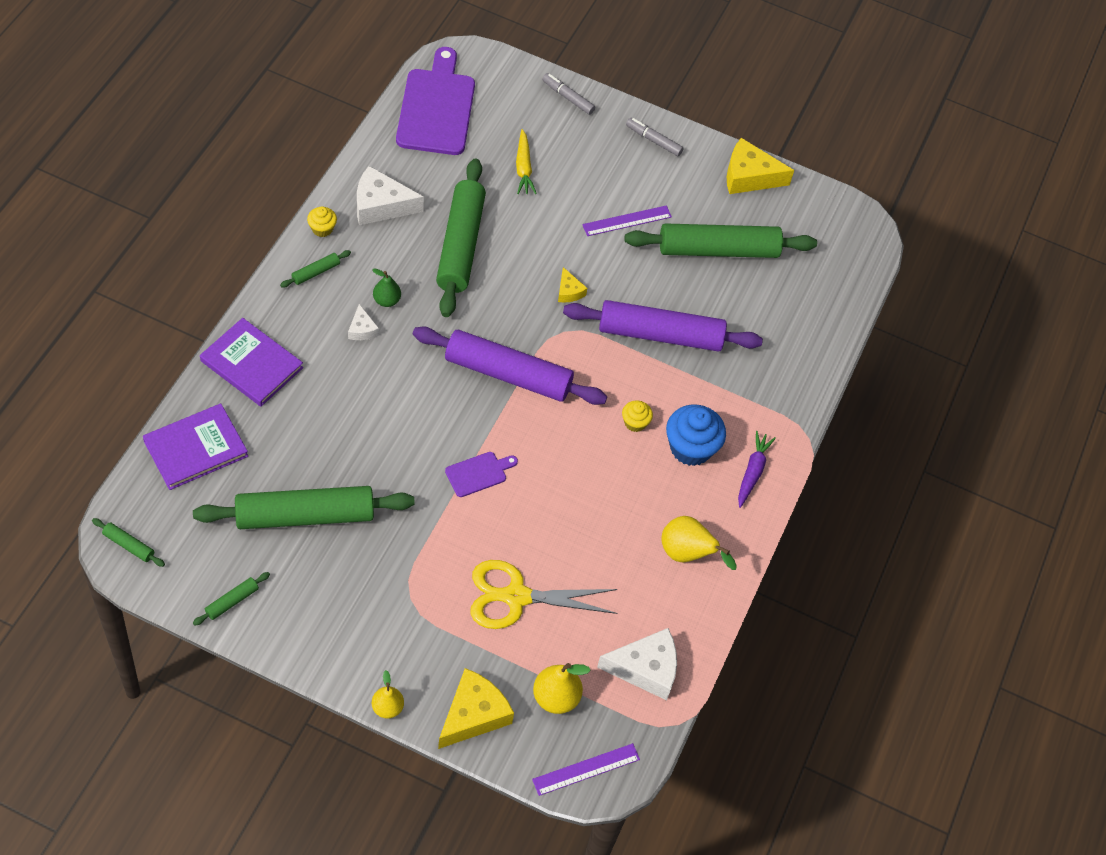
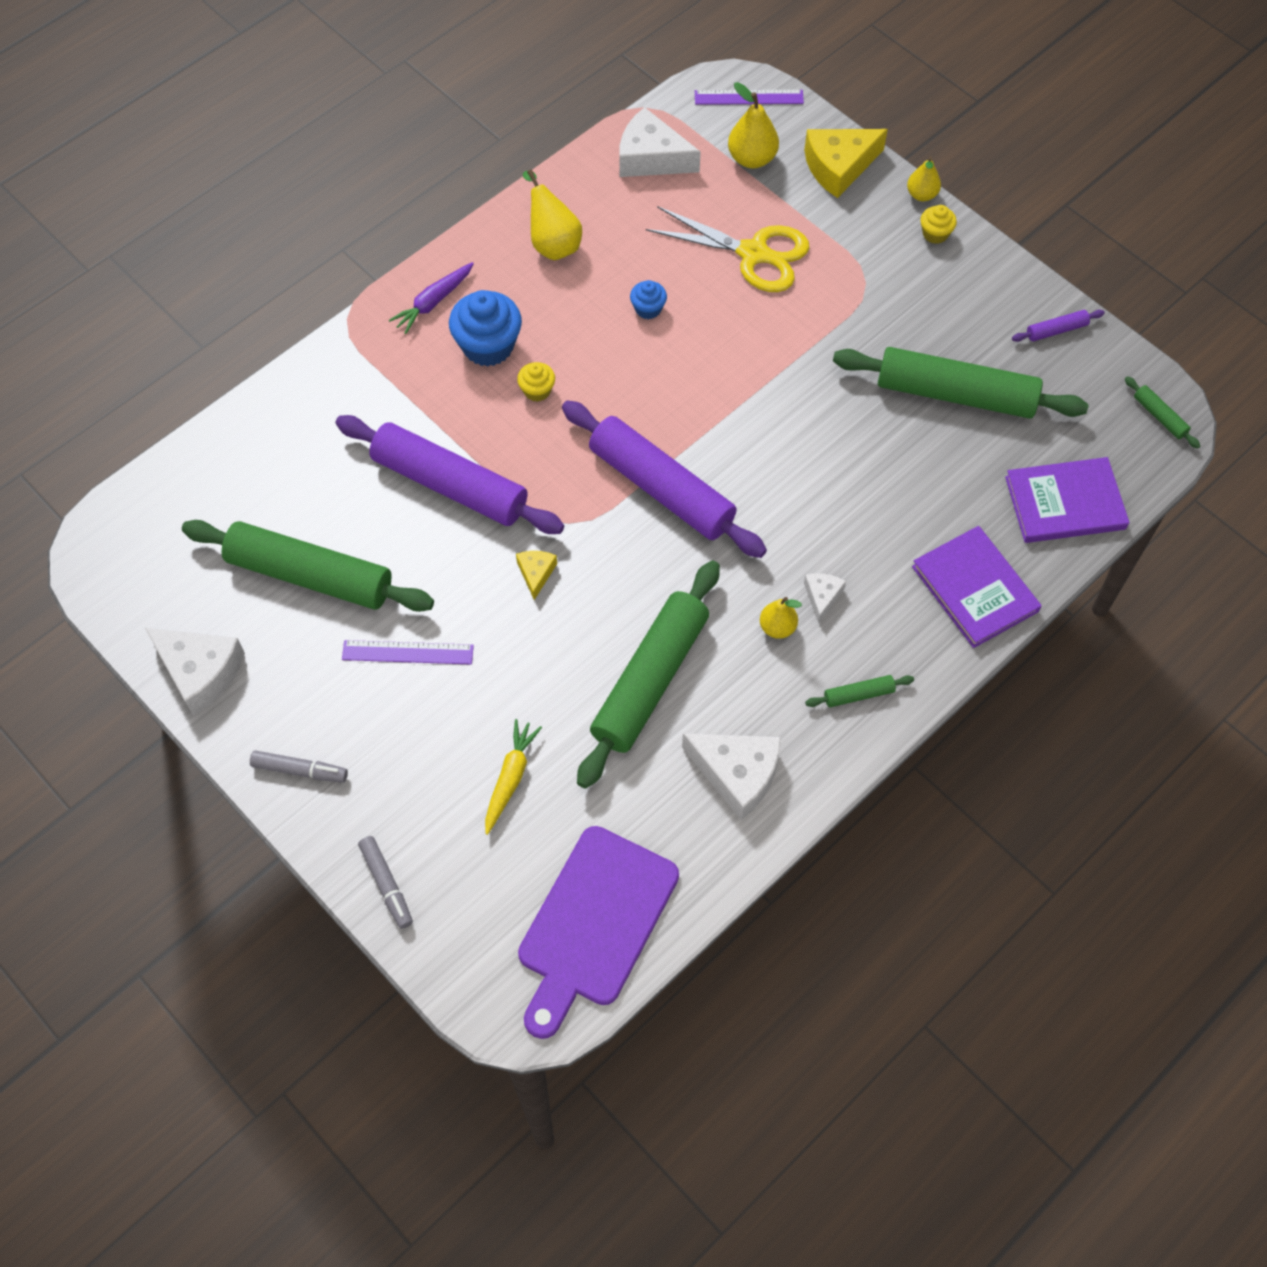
camera: 150 degrees left, 5 degrees up
(232, 601) = (1056, 330): green rolling pin -> purple rolling pin
(322, 229) = (831, 759): yellow cupcake -> yellow cupcake (935, 234)
(386, 300) = (777, 627): green pear -> yellow pear
(478, 473) = (744, 385): purple cutting board -> none
(582, 517) = (648, 309): none -> blue cupcake
(653, 140) = (300, 770): grey marker -> grey marker turned 45 degrees counterclockwise
(749, 176) = (200, 672): yellow cheese -> white cheese

